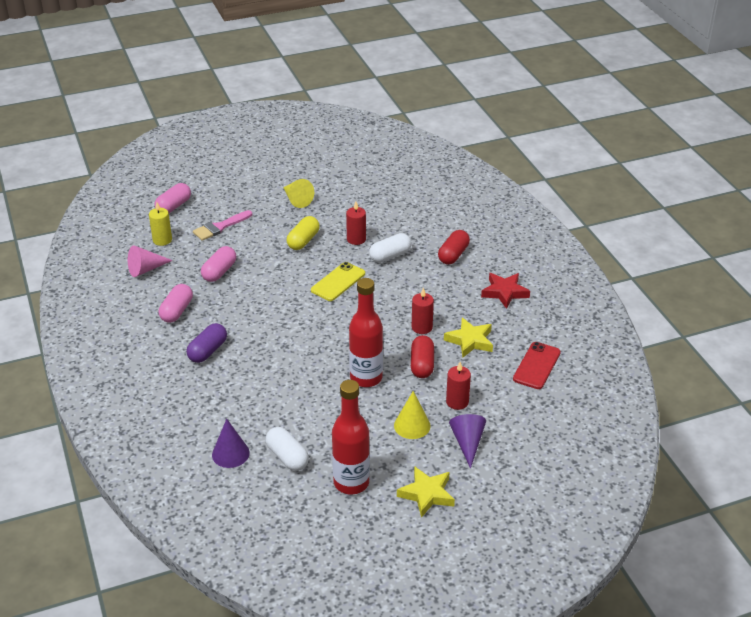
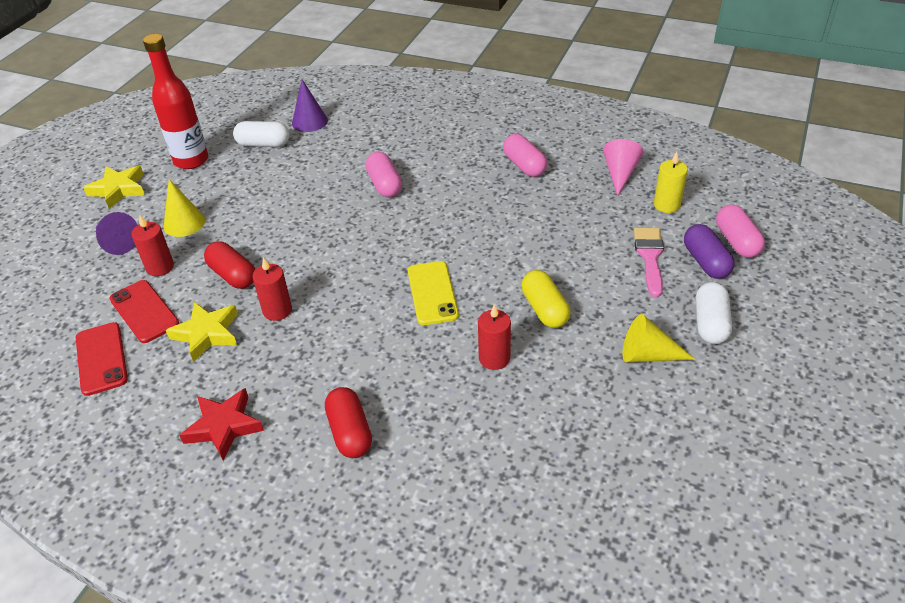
camera: 135 degrees right, 5 degrees up
(208, 351) = (442, 159): purple capsule -> purple capsule (705, 262)
(219, 272) = (558, 218): pink capsule -> pink capsule (384, 185)
(366, 378) = (274, 230): red bottle -> none
(390, 256) = (424, 368): white capsule -> white capsule (710, 323)
(491, 378) = (144, 311): none -> red phone

